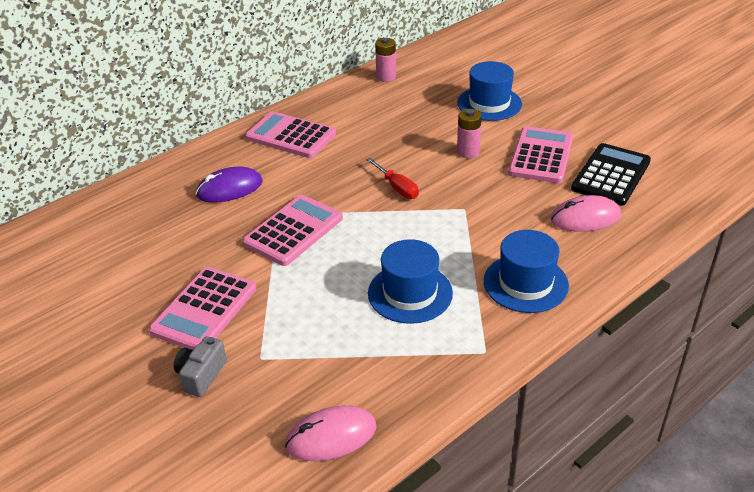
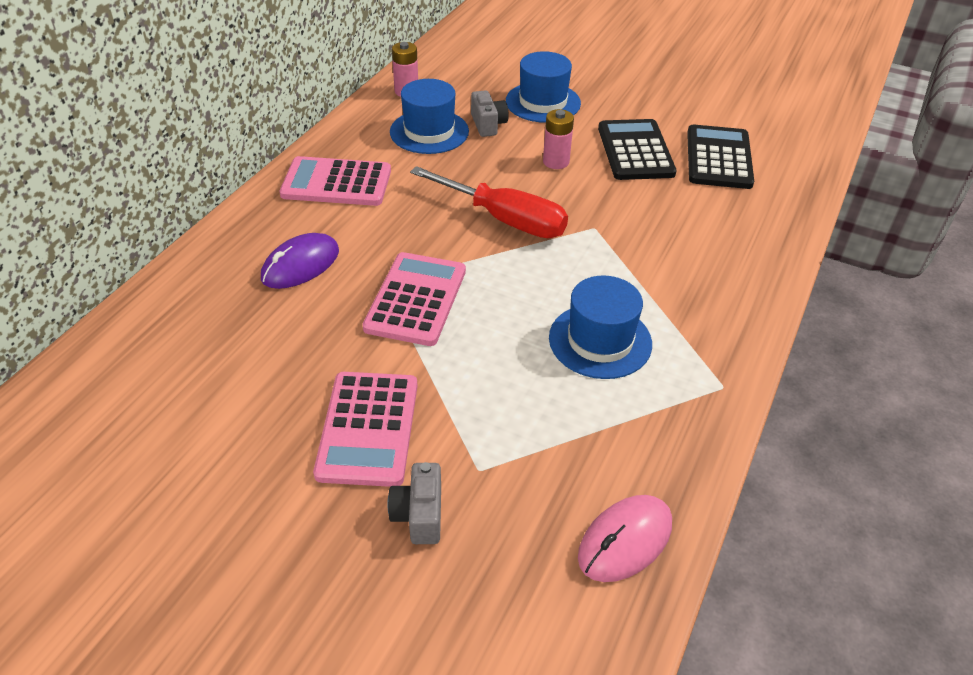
camera: 25 degrees left, 5 degrees up
(397, 187) = (504, 219): red screwdriver -> red screwdriver, size x1.83
(433, 113) = (488, 124): none -> grey camera
(525, 283) = (713, 297): blue hat -> blue hat (429, 132)
(541, 156) = (635, 151): pink calculator -> black calculator
(585, 218) = (724, 210): pink mouse -> none

